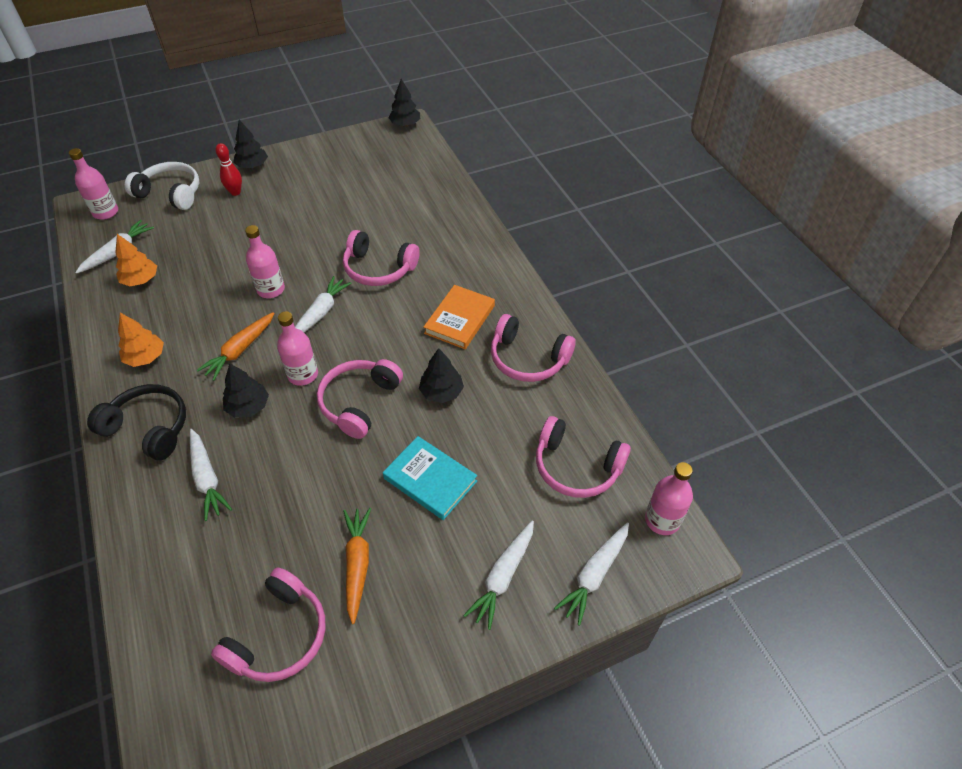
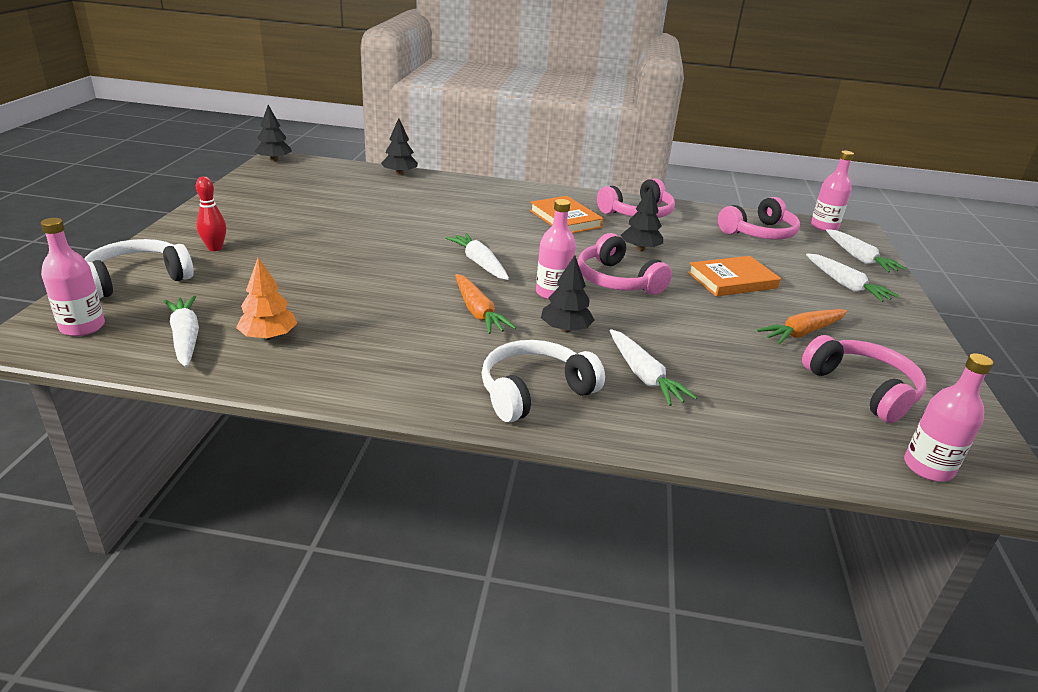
camera: 60 degrees left, 20 degrees down
(145, 357) = (414, 366): orange tree -> none
(148, 428) = (534, 392): black headphones -> white headphones
(207, 478) = (644, 376): white carrot -> white carrot turned 60 degrees clockwise
(252, 166) = (187, 229): black tree -> black tree (400, 174)
(271, 289) = (409, 274): pink bottle -> pink bottle (928, 467)
(357, 564) = (802, 333): orange carrot -> orange carrot turned 60 degrees counterclockwise
(379, 268) = (456, 225): pink headphones -> none
(430, 480) = (732, 280): turquoise book -> orange book

